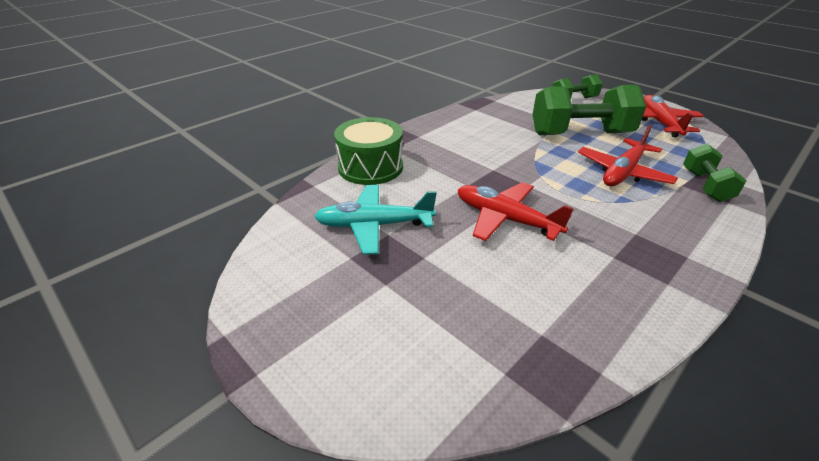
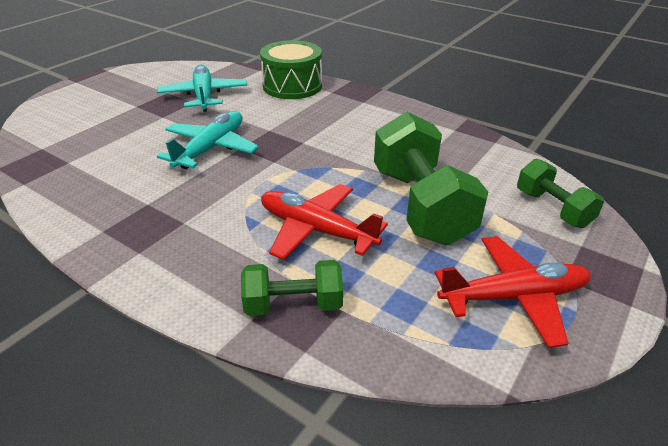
camera: 80 degrees right, 0 degrees up
(505, 219) = (211, 148): red plane -> turquoise plane

